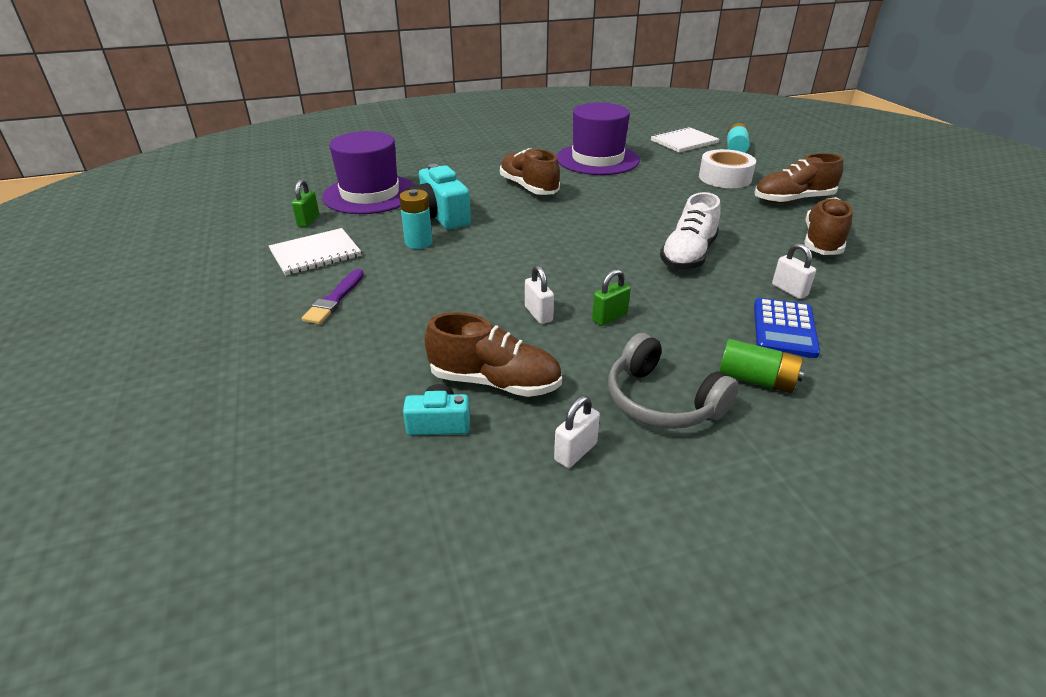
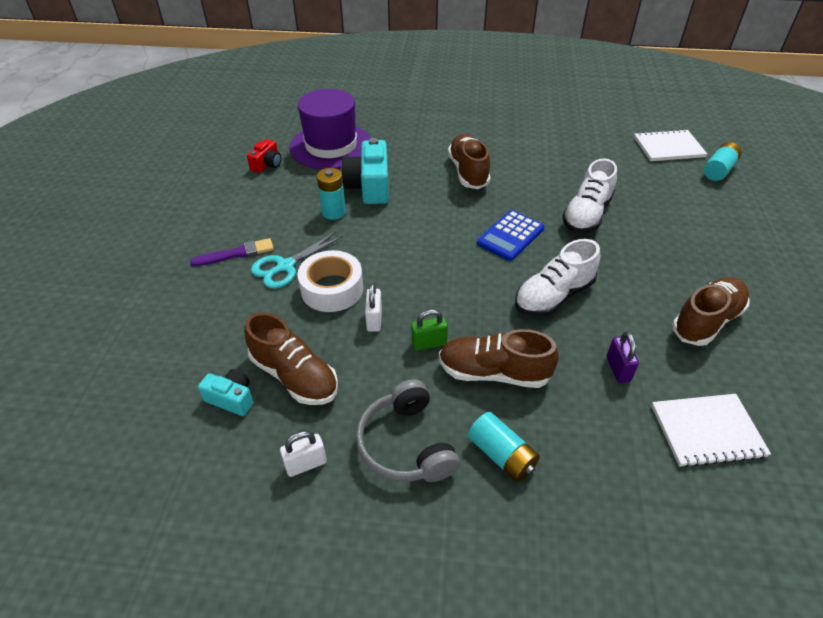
camera: 25 degrees right, 10 degrees up
(308, 221) = (267, 164): green padlock -> red camera
(315, 254) = (251, 202): white notebook -> white notebook (707, 431)
(335, 299) = (236, 254): purple brush -> purple brush turned 150 degrees counterclockwise
(402, 296) = (285, 266): none -> turquoise scissors
(597, 159) = (559, 151): purple hat -> none
(661, 195) = (586, 215): none -> white shoe
(725, 178) = (672, 208): white tape -> white tape (332, 289)
(756, 380) = (501, 455): green battery -> turquoise battery
(784, 328) = (575, 410): blue calculator -> blue calculator (510, 236)
(789, 290) = (618, 369): white padlock -> purple padlock
(793, 200) = (722, 257): brown shoe -> brown shoe (493, 372)

